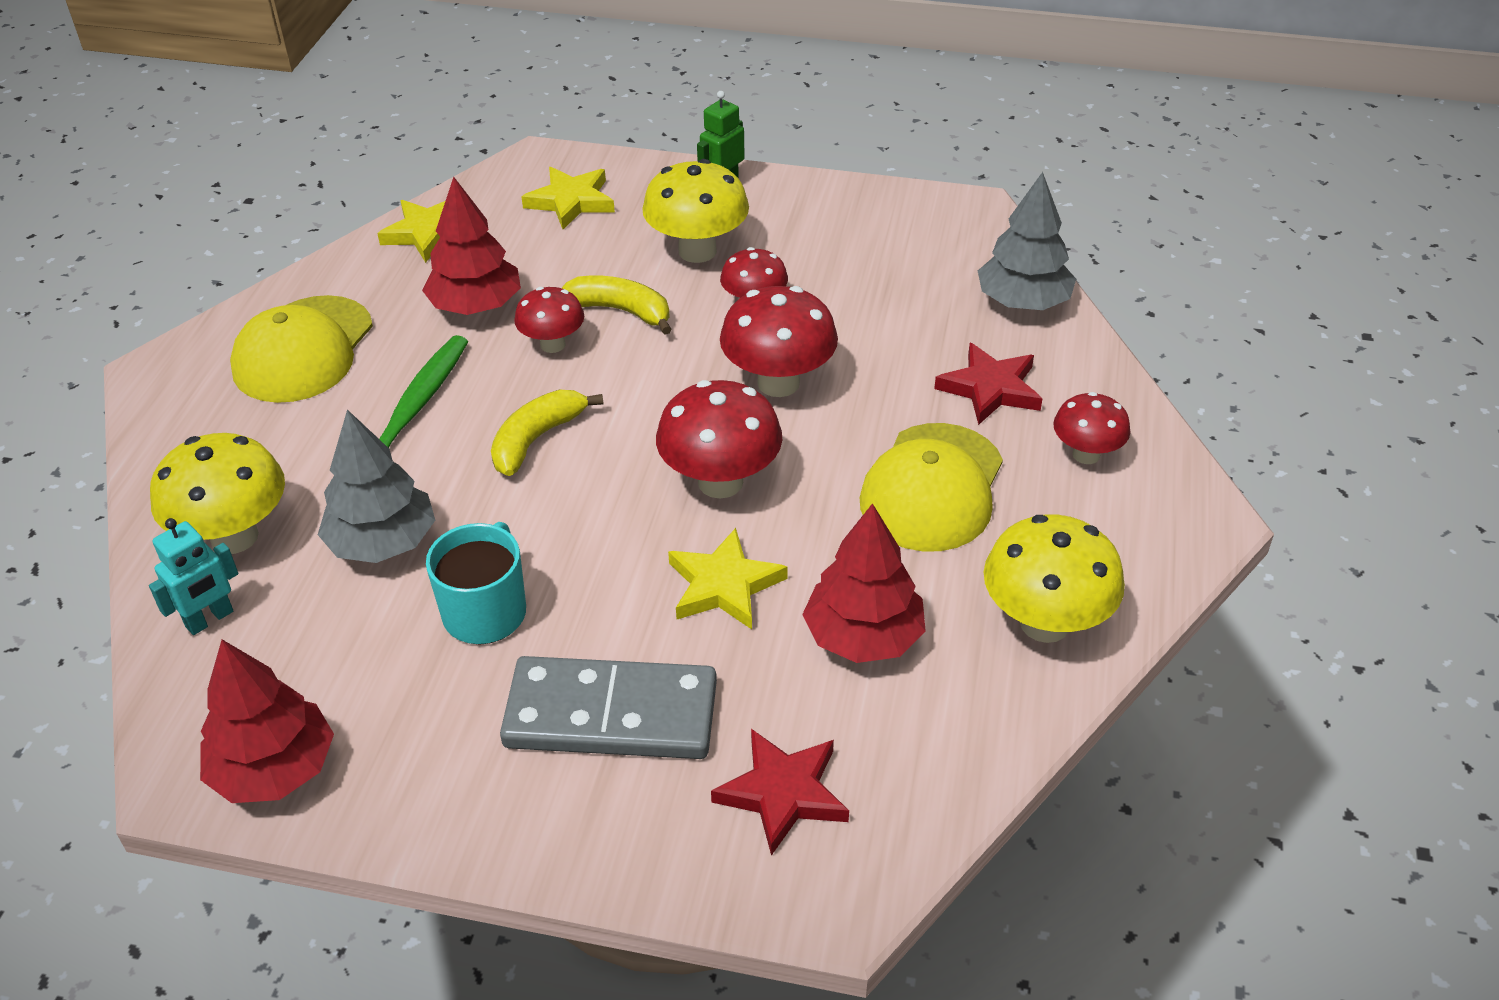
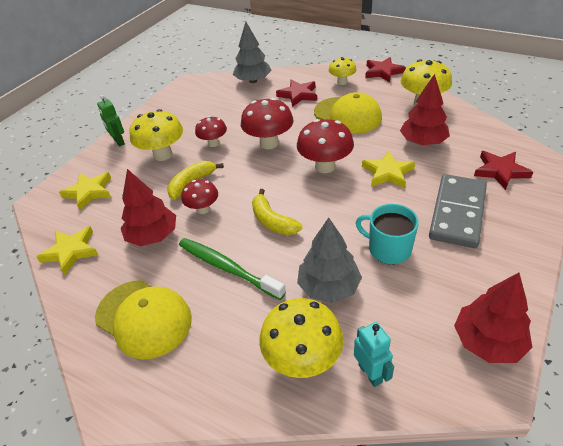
camera: 70 degrees left, 0 degrees up
(1086, 454) = (342, 82): red mushroom -> yellow mushroom
(1178, 527) = (383, 72): none -> red star

